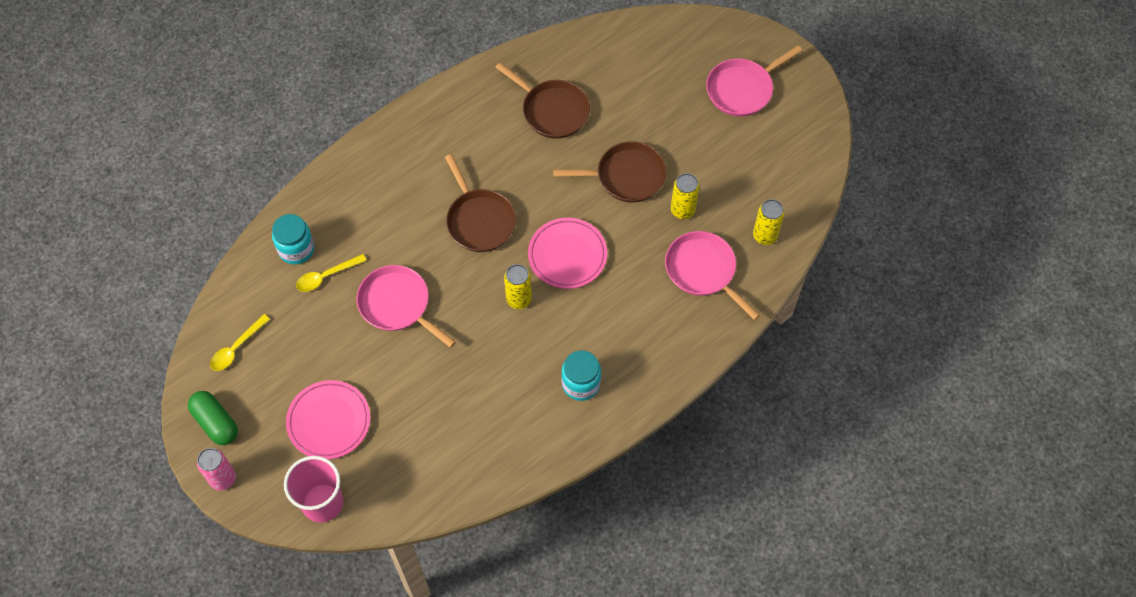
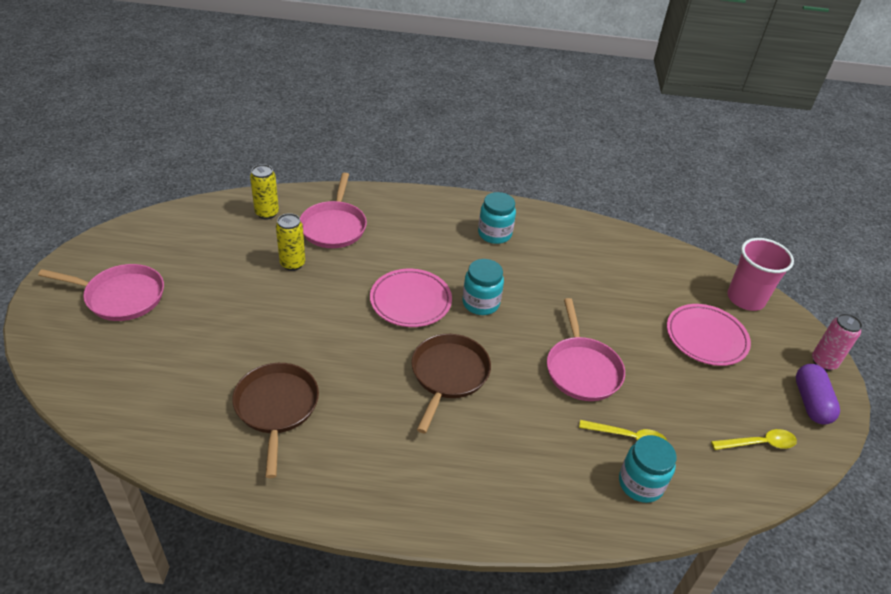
camera: 140 degrees left, 20 degrees down
(215, 423) = (811, 402): green capsule -> purple capsule
(519, 299) = (480, 303): yellow can -> turquoise jar
(626, 176) = (296, 313): brown pan -> none

